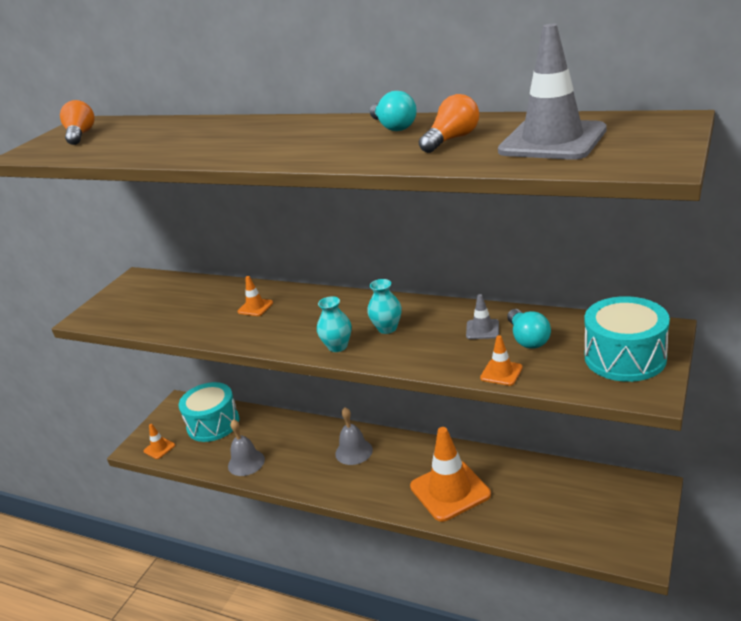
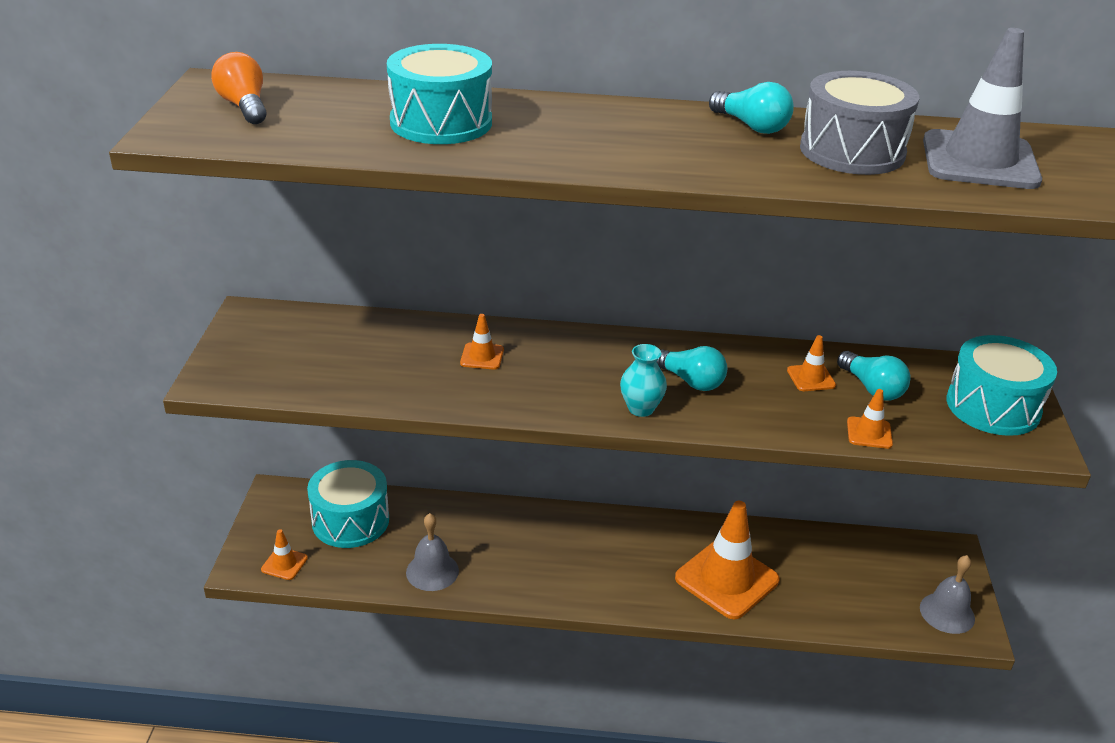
camera: 25 degrees left, 5 degrees up
(183, 137) = (441, 122): none -> turquoise drum
(353, 451) = (577, 541): grey bell -> grey bell (947, 613)
(387, 328) = (690, 381): turquoise vase -> turquoise light bulb
(452, 139) = (852, 151): orange light bulb -> grey drum
(482, 329) = (811, 378): grey traffic cone -> orange traffic cone

